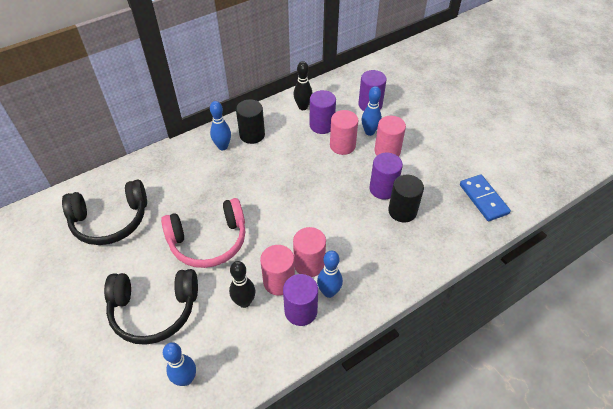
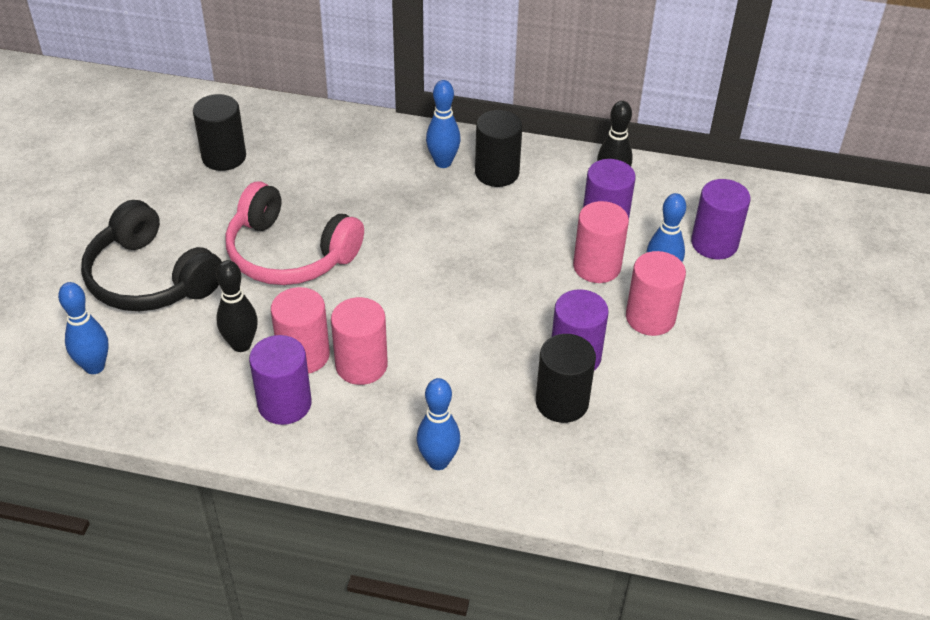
camera: 45 degrees right, 5 degrees down
(110, 220) = (224, 157): black headphones -> black cylinder
(329, 292) = (341, 412): blue bowling pin -> blue bowling pin (438, 461)
(483, 199) = (704, 481): blue domino -> none

